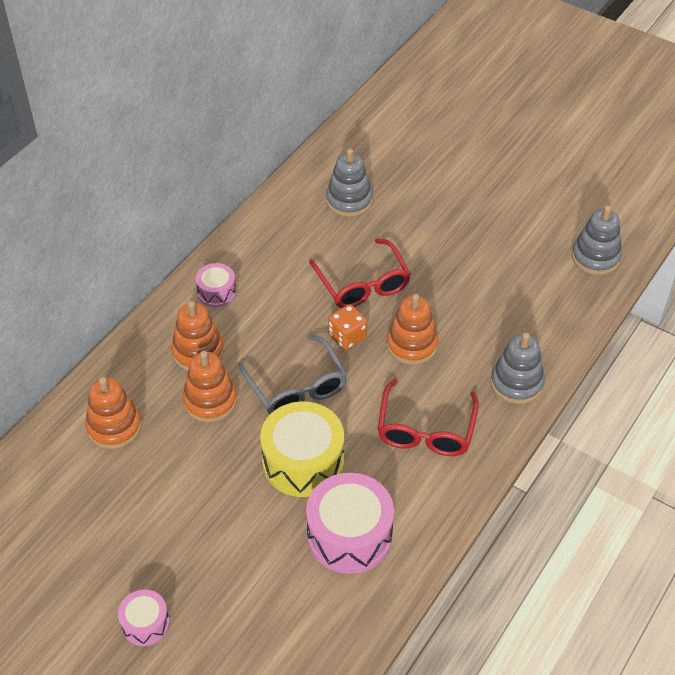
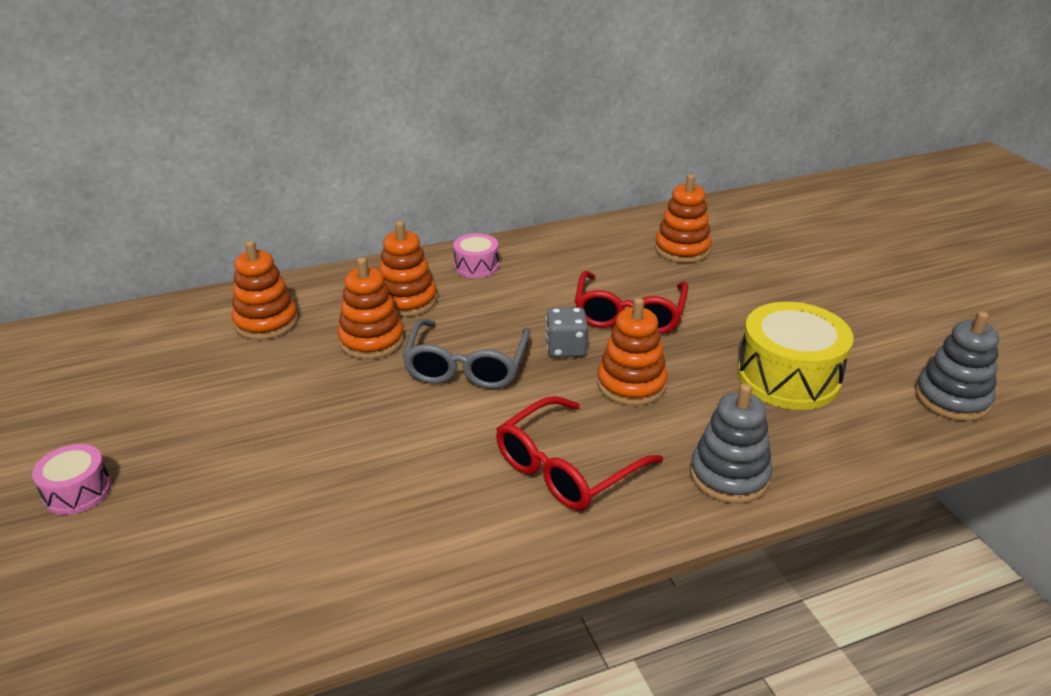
camera: 35 degrees right, 15 degrees down
(303, 462) = (399, 431): yellow drum -> yellow drum (788, 377)
(347, 337) = (566, 348): orange dice -> grey dice
(349, 201) = (682, 249): grey stacking toy -> orange stacking toy
(349, 535) = (367, 526): pink drum -> none

